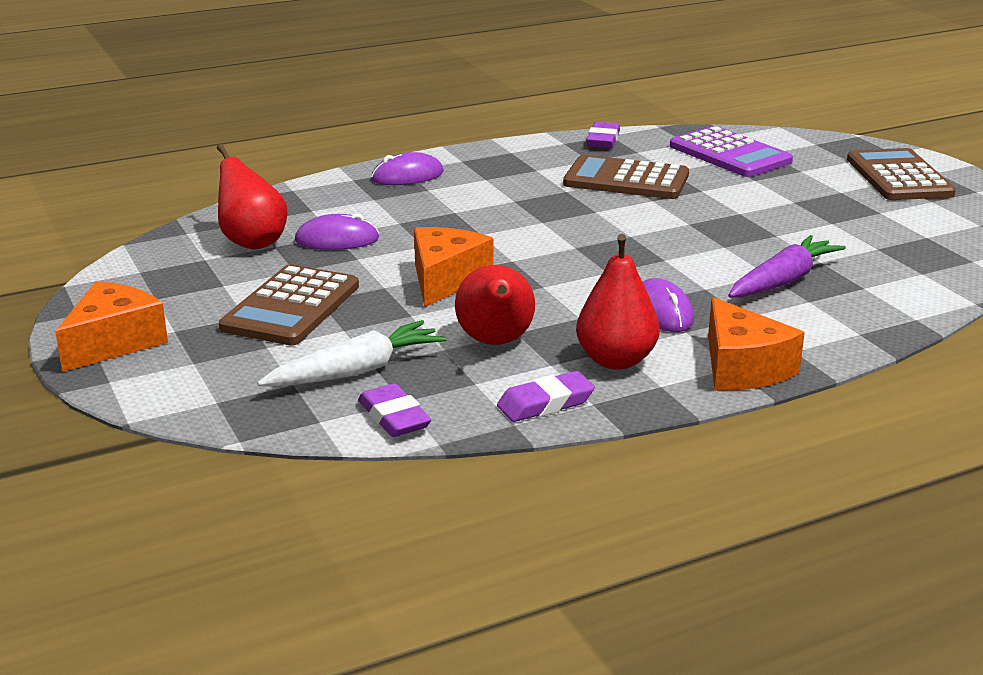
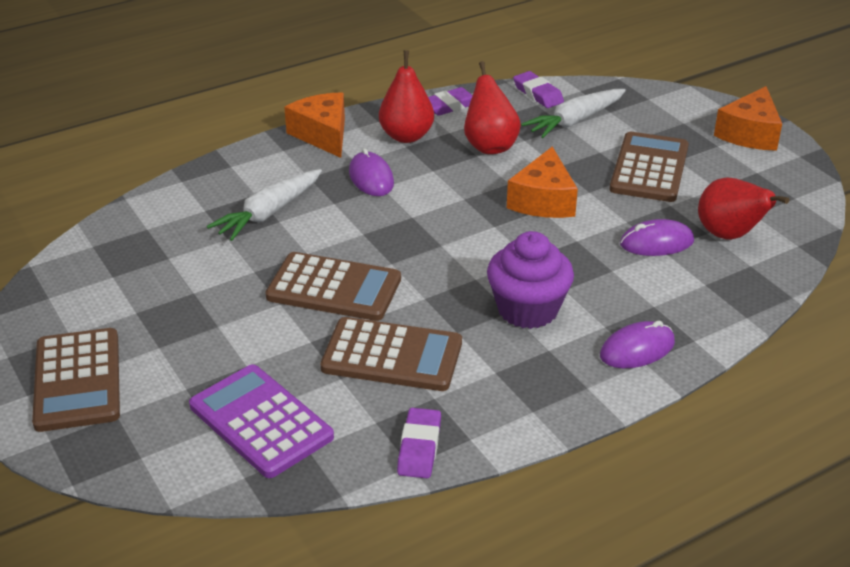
camera: 175 degrees right, 10 degrees up
(496, 200) = (528, 309): none -> purple cupcake
(688, 220) = (334, 288): none -> brown calculator
(782, 281) = (269, 213): purple carrot -> white carrot

